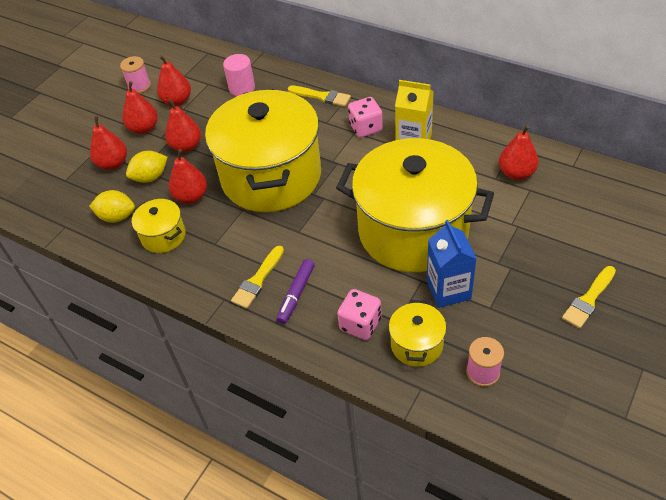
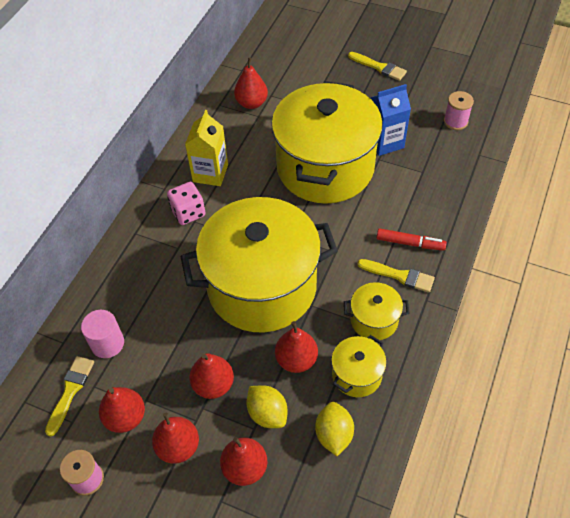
camera: 100 degrees left, 5 degrees up
(296, 294) = (410, 243): purple marker -> red marker
(322, 96) = (133, 257): yellow brush -> yellow brush (70, 391)
(360, 324) = (431, 195): pink dice -> none
(416, 344) = (441, 159): yellow pot -> yellow pot (374, 320)

